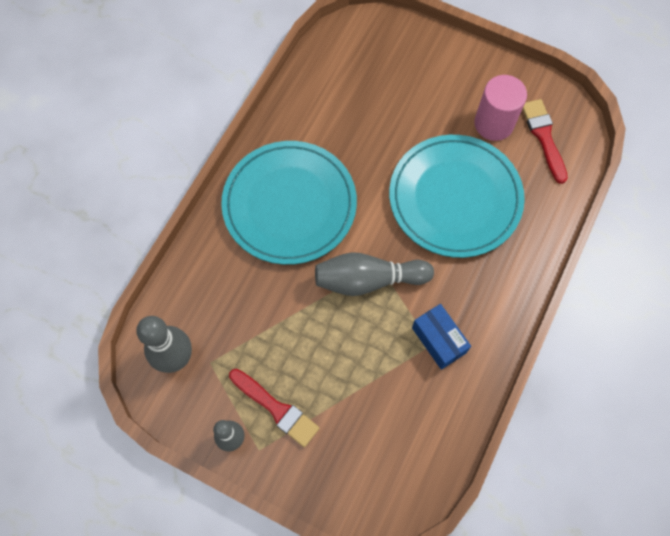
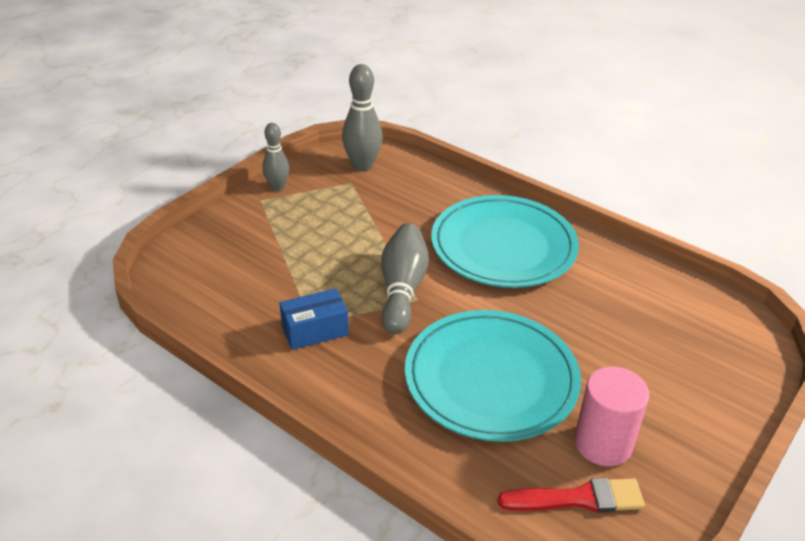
camera: 100 degrees right, 30 degrees down
(276, 409) = (292, 213): red brush -> none

